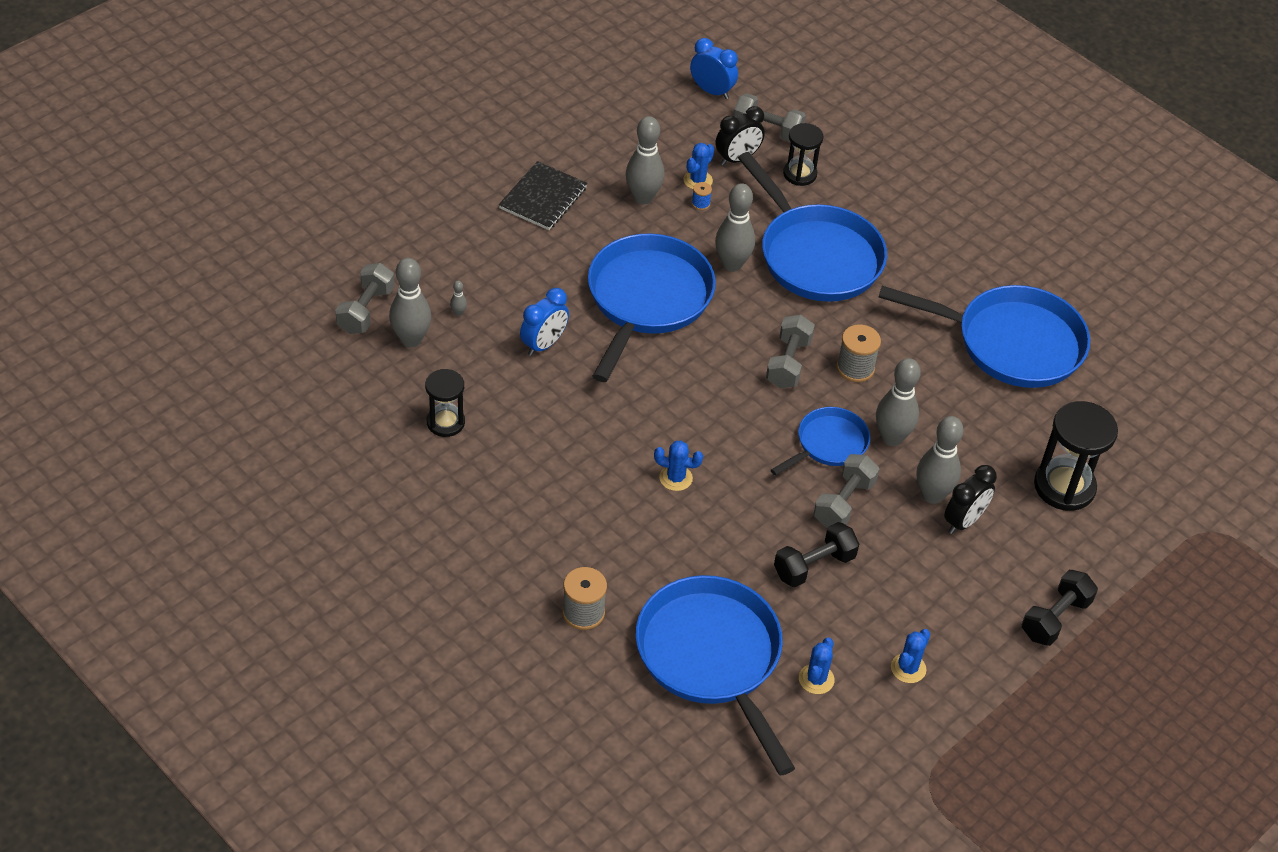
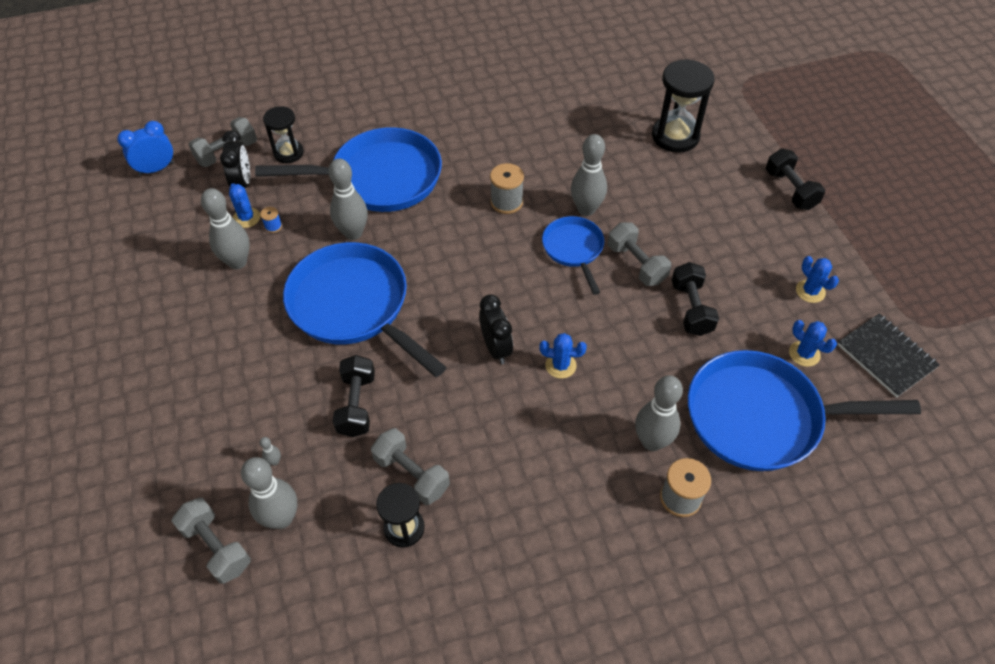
camera: 60 degrees left, 5 degrees up
(543, 198) = (183, 335): black notebook -> black notebook (886, 356)
(544, 344) = (357, 405): blue clock -> black dumbbell
(675, 478) = (560, 365): blue cactus -> blue cactus turned 60 degrees clockwise
(788, 363) = (478, 240): grey dumbbell -> grey dumbbell (412, 474)
(932, 495) = (652, 209): grey bowling pin -> grey bowling pin (652, 441)
(963, 521) = (683, 202): black clock -> black clock (496, 348)
(1010, 343) = (531, 108): blue pan -> none

